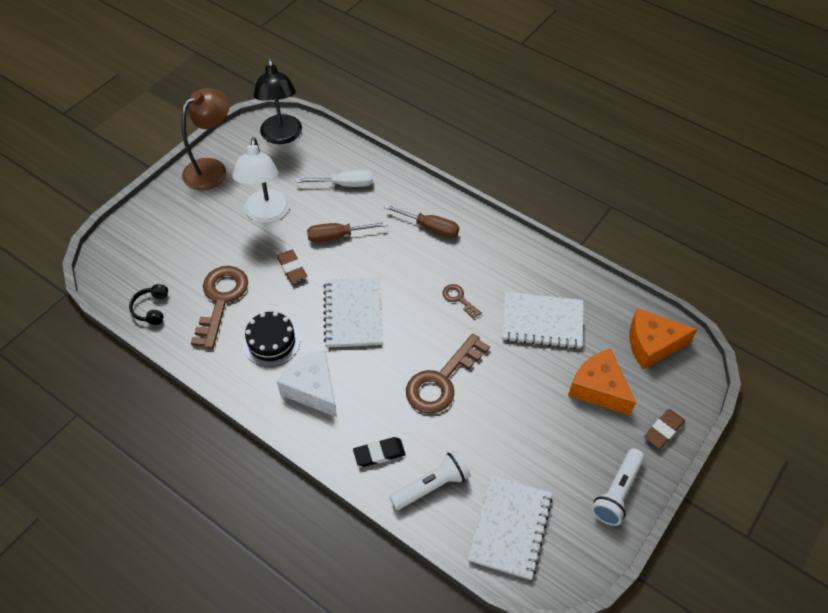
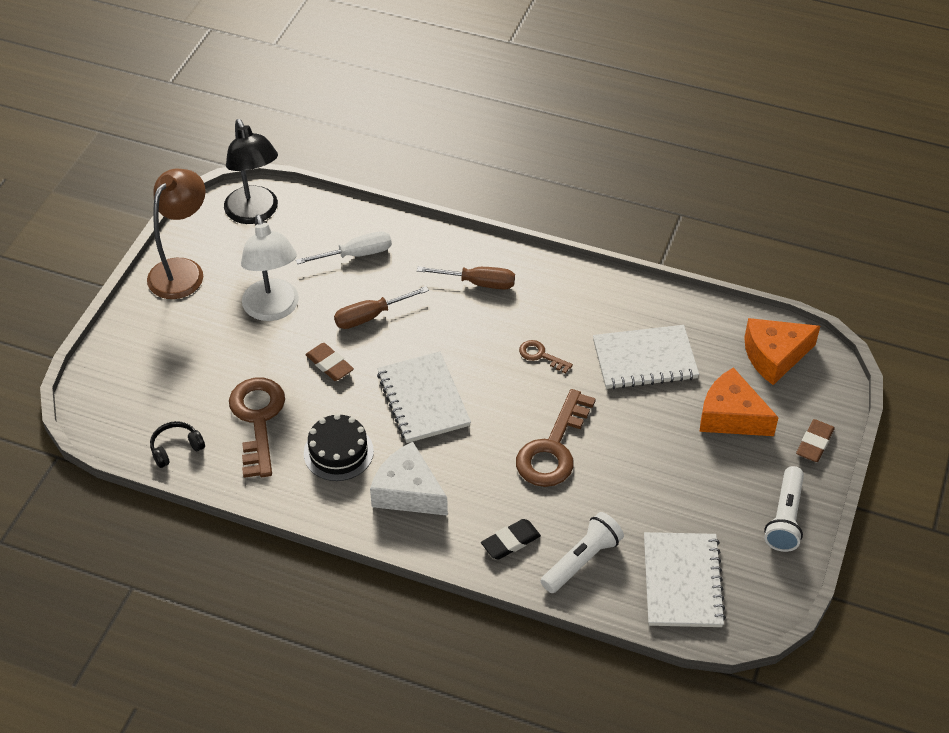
camera: 15 degrees left, 5 degrees down
(151, 309) = (176, 448): black headphones -> black headphones turned 75 degrees clockwise

